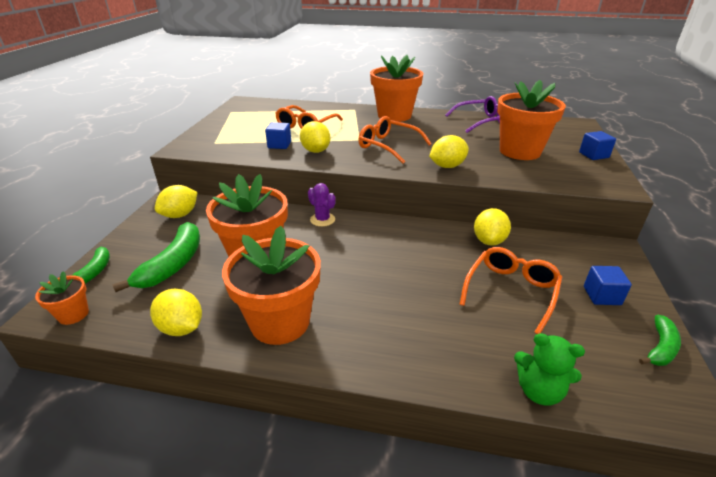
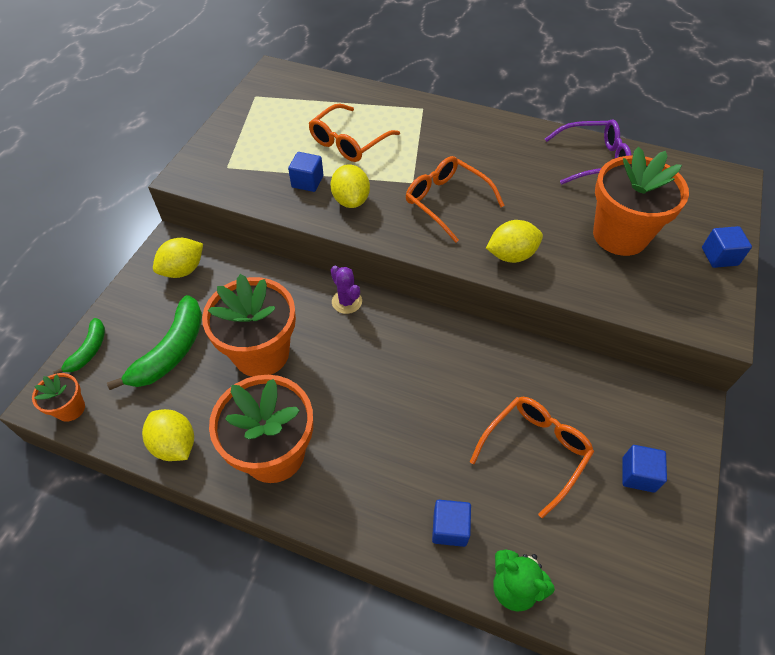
camera: 10 degrees right, 20 degrees up
(394, 115) = (473, 130): orange flower pot -> none
(460, 355) = (450, 528): none -> blue cube
(489, 241) = (538, 367): yellow lemon -> none
(660, 348) = (670, 557): green banana -> none

